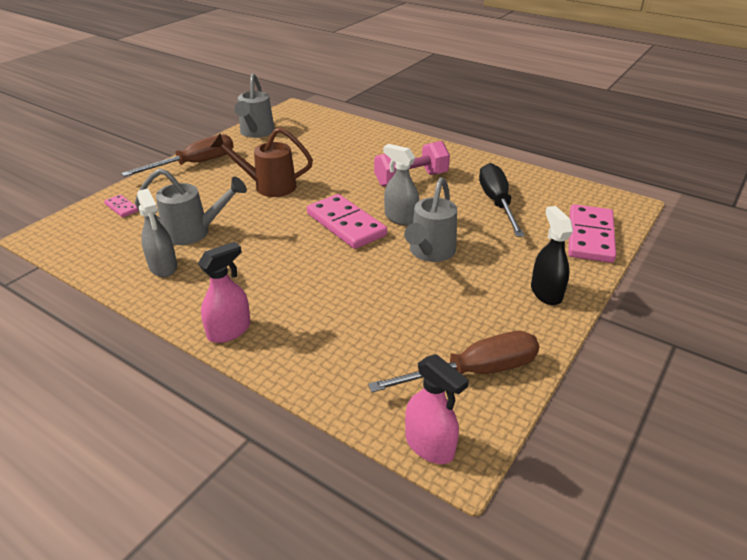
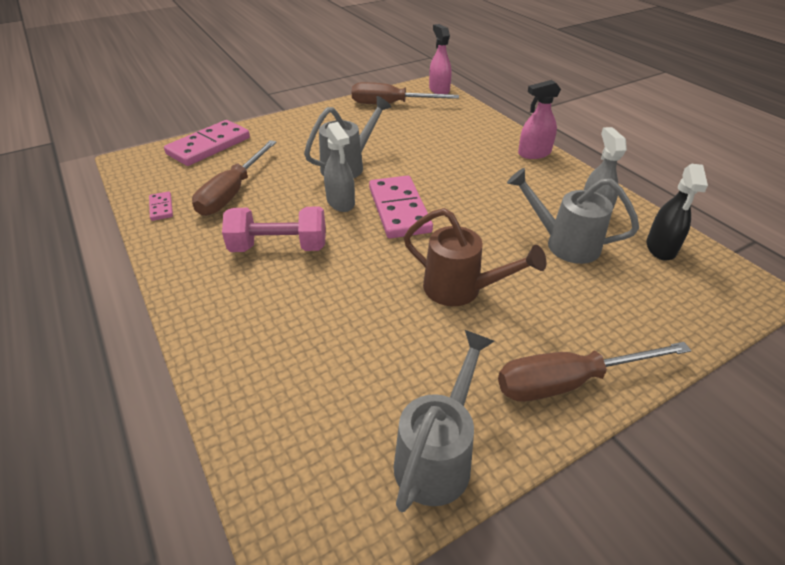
camera: 155 degrees left, 5 degrees up
(122, 207) = (667, 310): pink domino -> pink domino (161, 208)
(497, 203) = (232, 193): black screwdriver -> brown screwdriver
(546, 292) = (299, 124): black spray bottle -> black spray bottle (661, 248)

